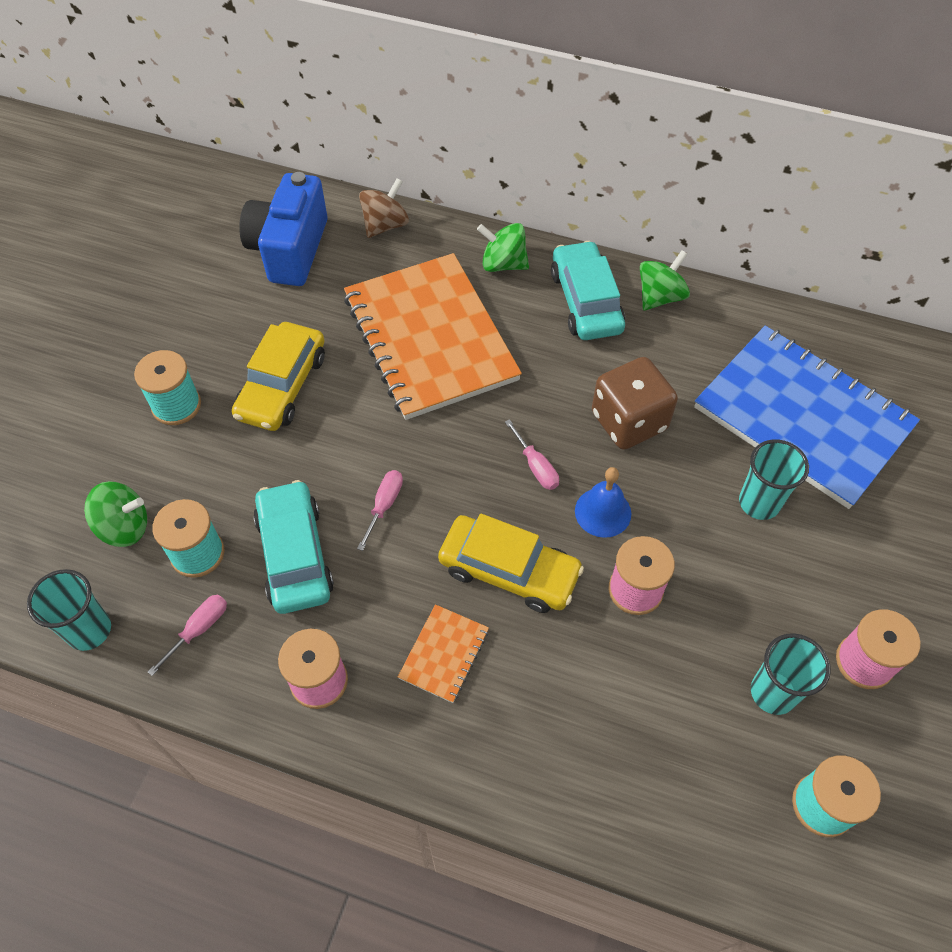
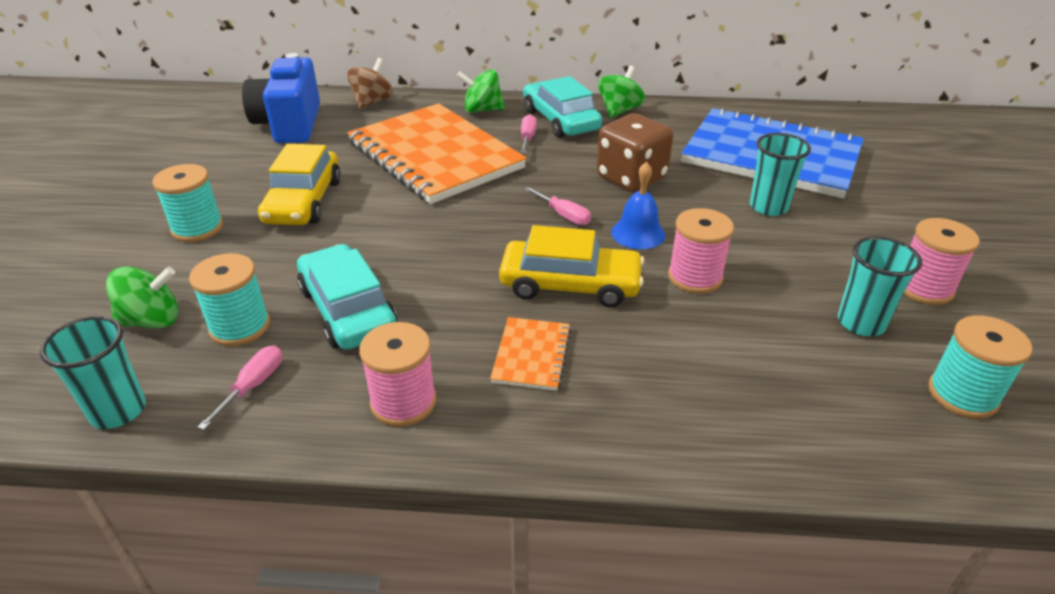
camera: 15 degrees left, 20 degrees down
(384, 505) = (430, 261): pink screwdriver -> pink screwdriver (527, 138)

